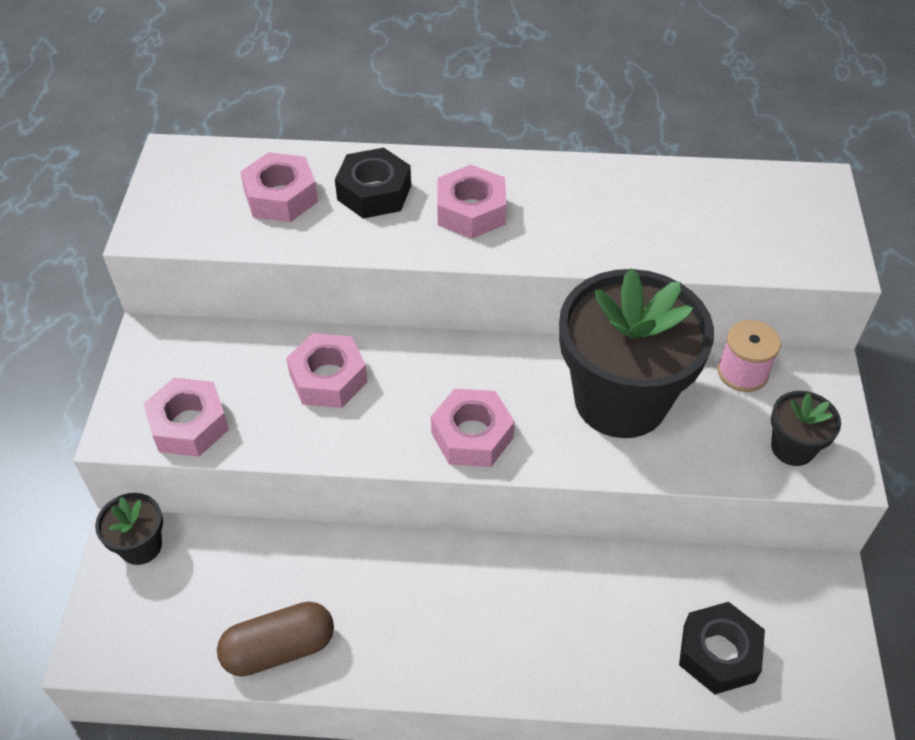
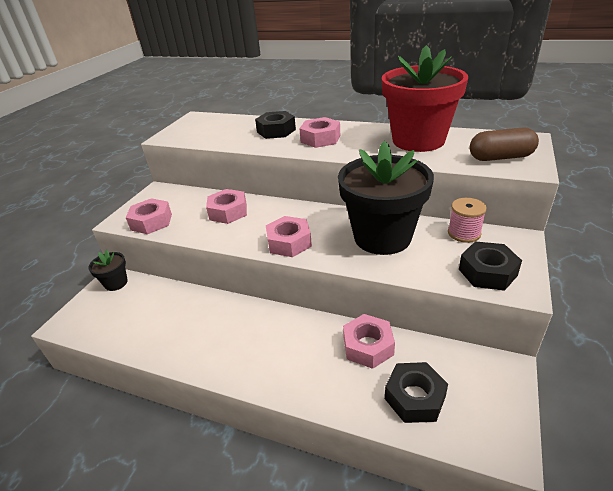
camera: 20 degrees right, 15 degrees down
(279, 649) = (152, 341): brown capsule -> brown capsule (500, 157)
(281, 197) = (231, 130): pink nut -> pink nut (368, 346)
(647, 203) = (418, 140): none -> red flower pot
(792, 448) = (487, 272): black flower pot -> black nut

